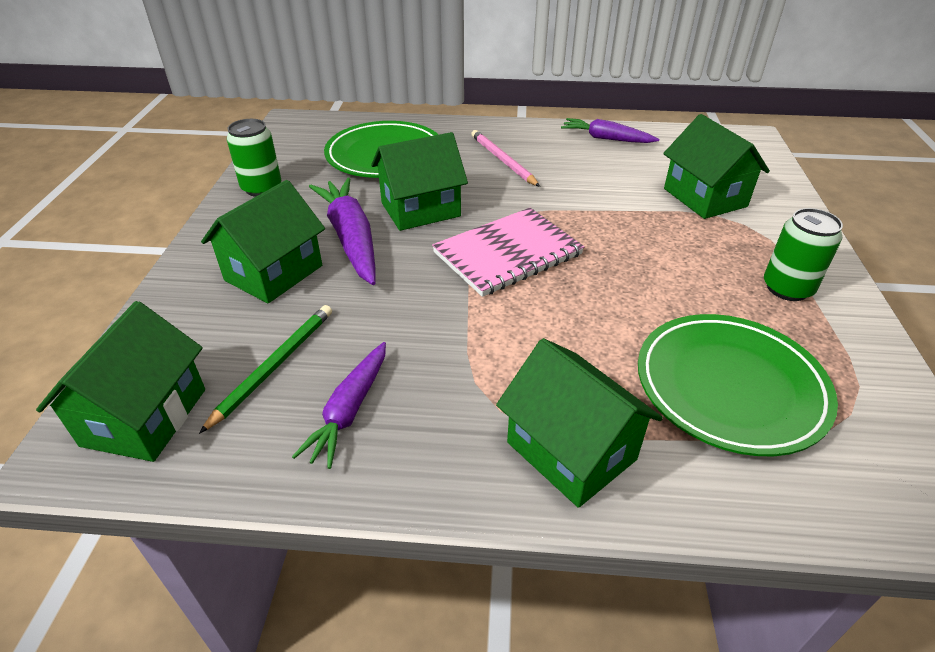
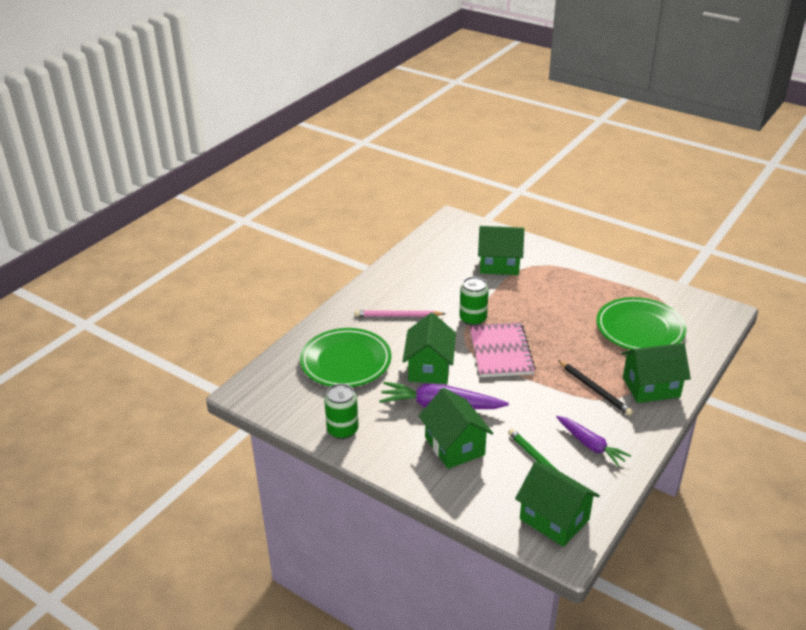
camera: 60 degrees left, 5 degrees down
(501, 375) = (594, 389): none -> black pencil
(606, 138) = (406, 267): purple carrot -> none
(787, 288) = (589, 280): green can -> green can (473, 319)

